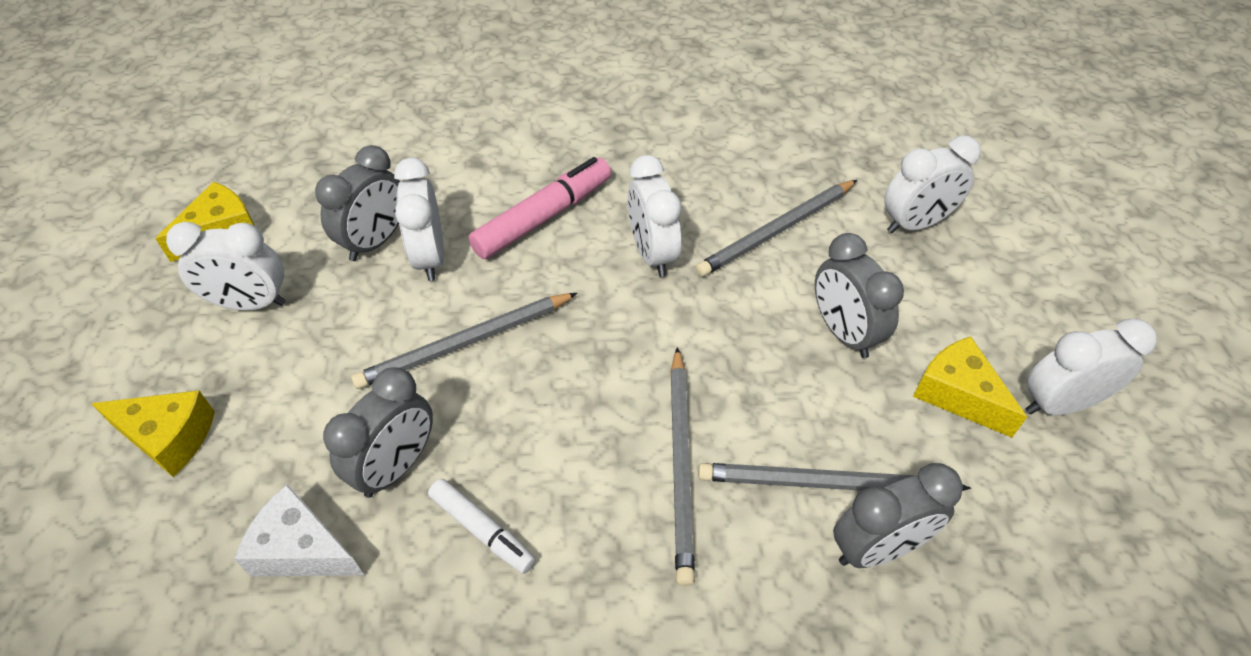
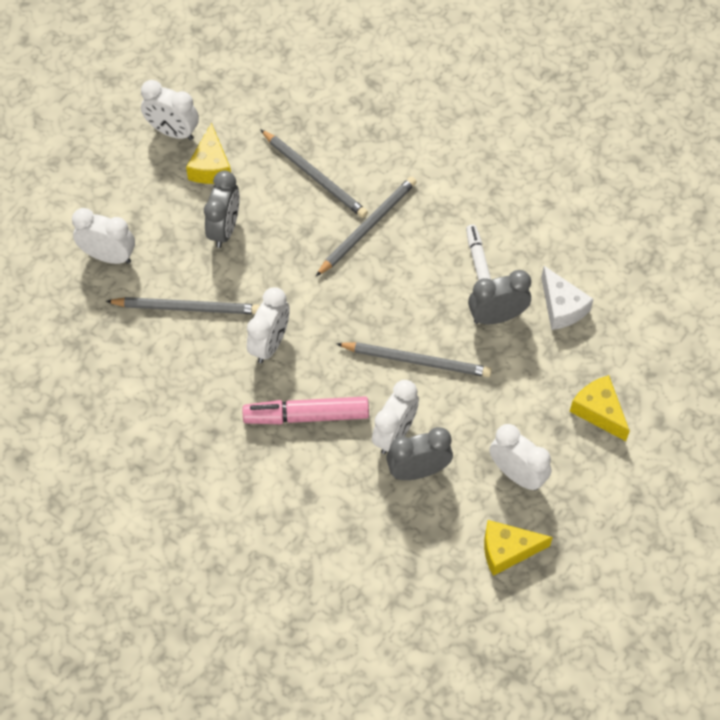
camera: 140 degrees left, 10 degrees up
(877, 548) = (322, 141): grey clock -> none

